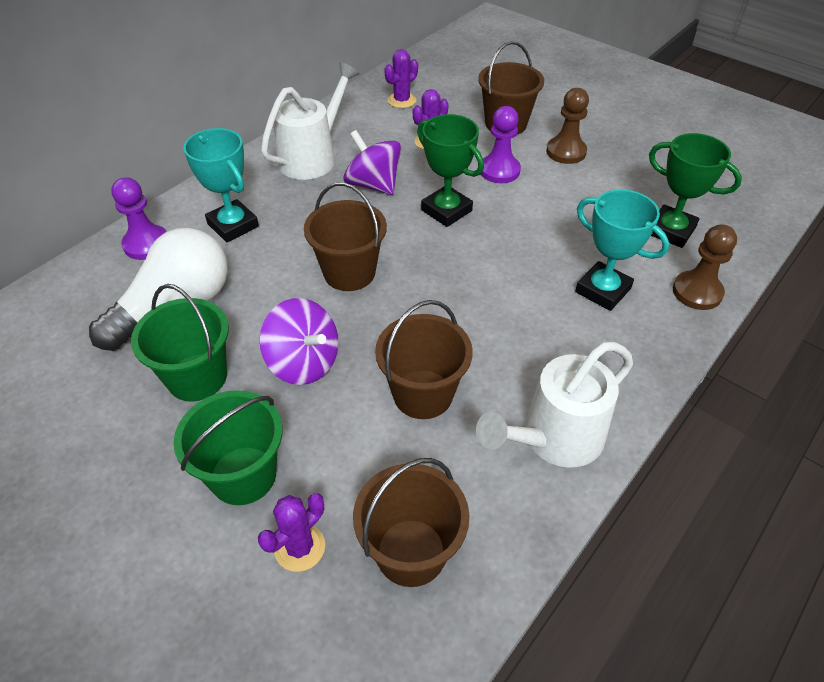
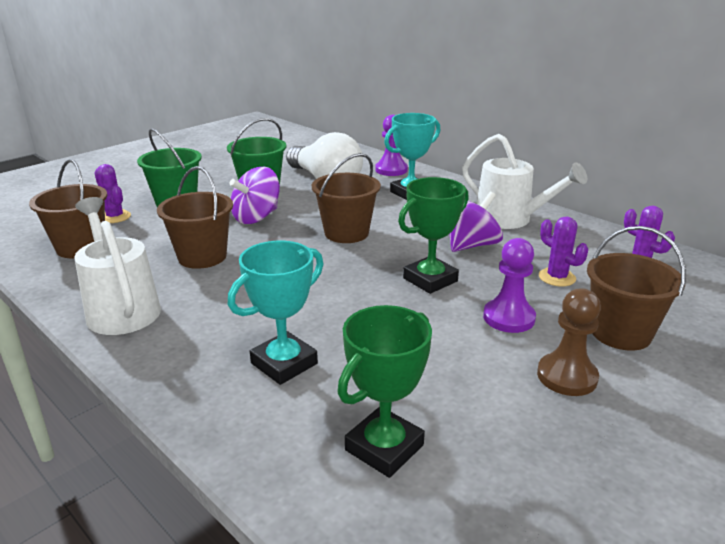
camera: 95 degrees right, 20 degrees down
(697, 292) = (255, 443): brown pawn -> none

